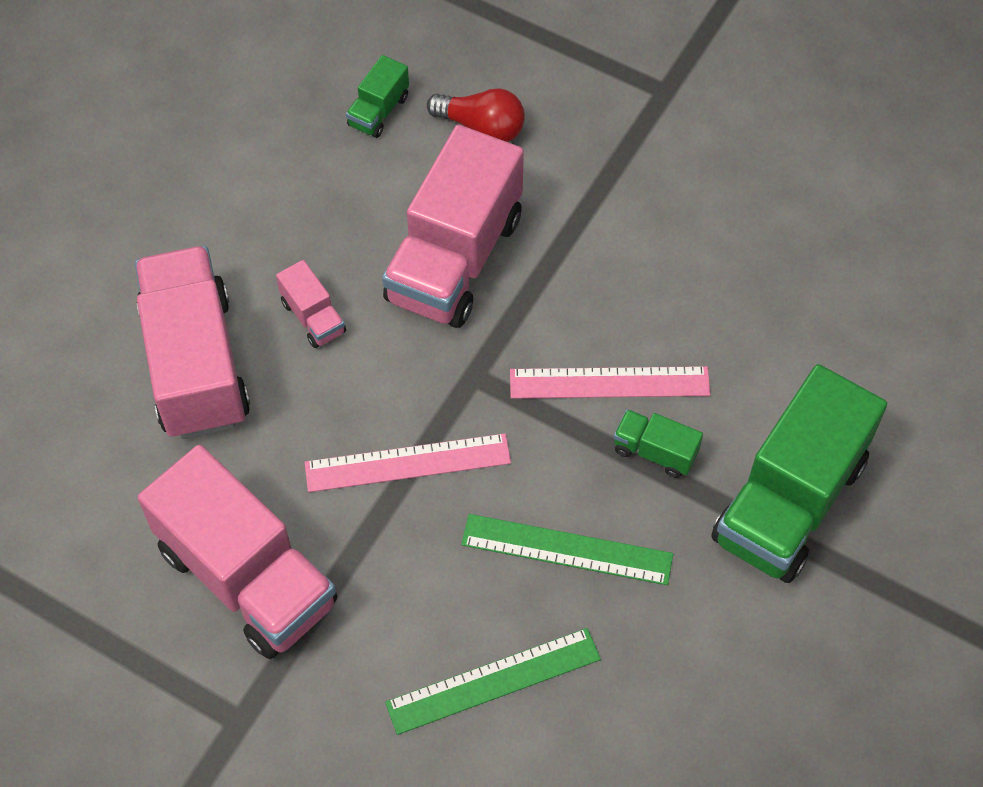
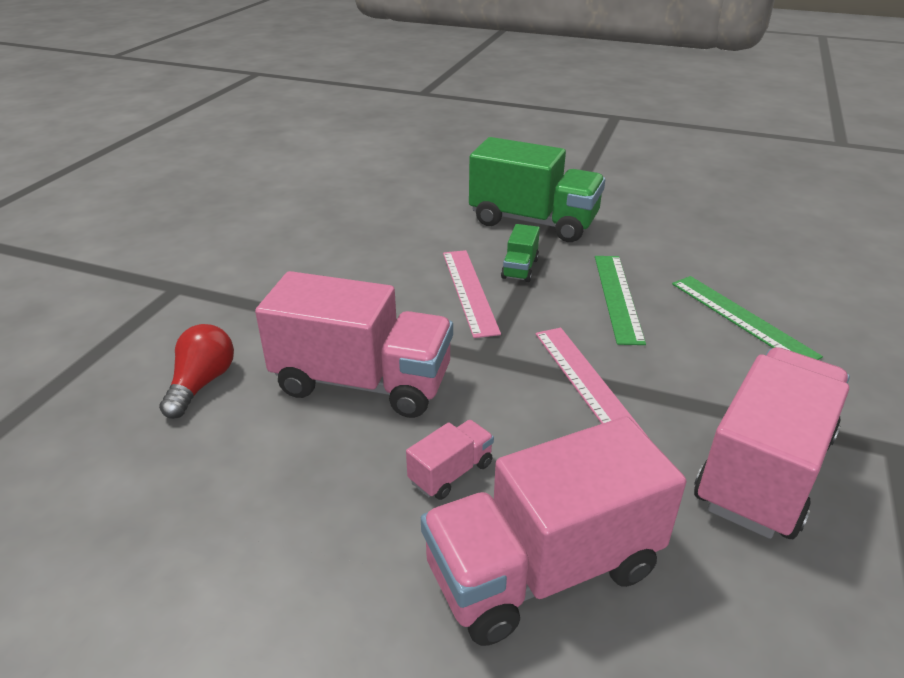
camera: 100 degrees left, 25 degrees down
(378, 111) = (164, 463): green truck -> none

